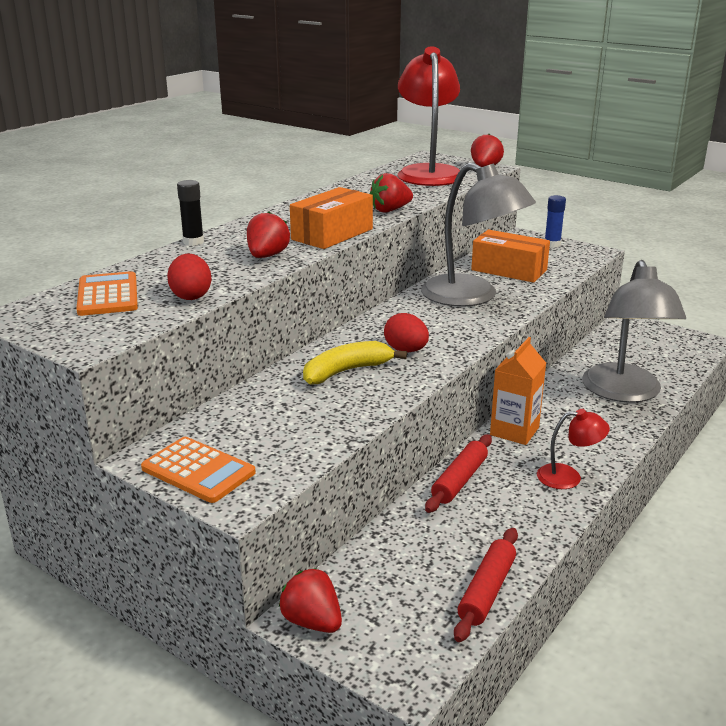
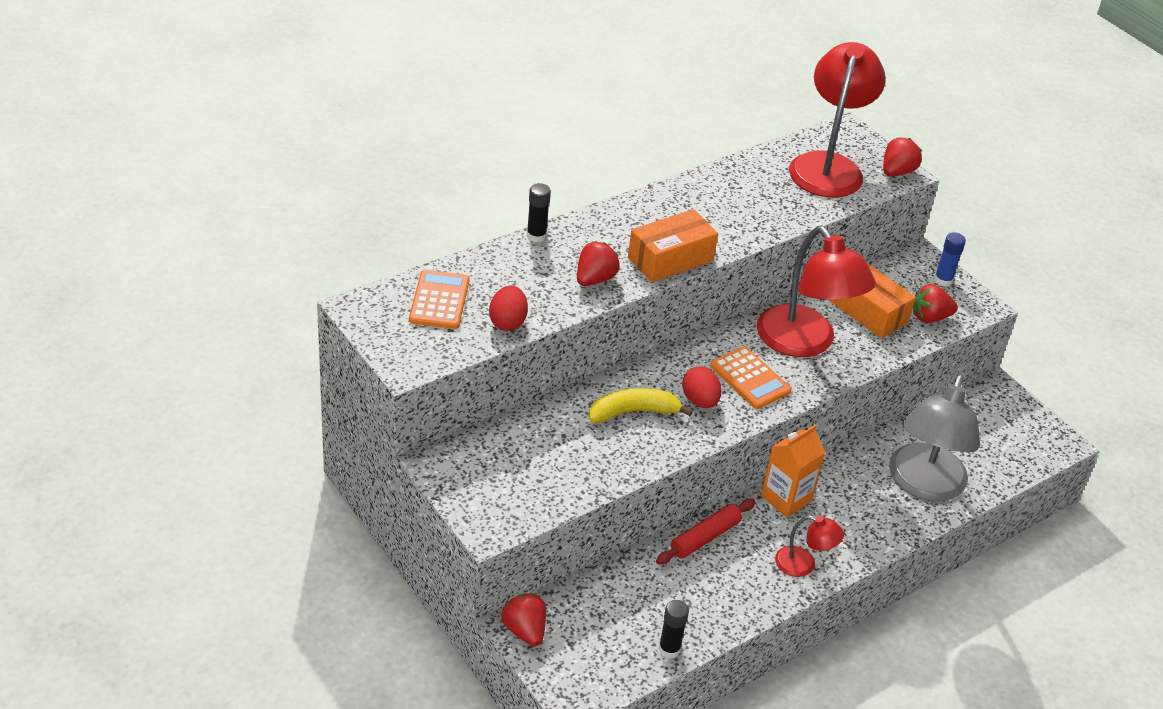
camera: 15 degrees right, 15 degrees up
(198, 471) = (470, 488): orange calculator -> orange calculator (750, 378)
(390, 210) = (747, 231): red strawberry -> red strawberry (930, 317)
(472, 297) = (804, 343): grey lamp -> red lamp
(487, 591) = (669, 649): red rolling pin -> black glue stick

